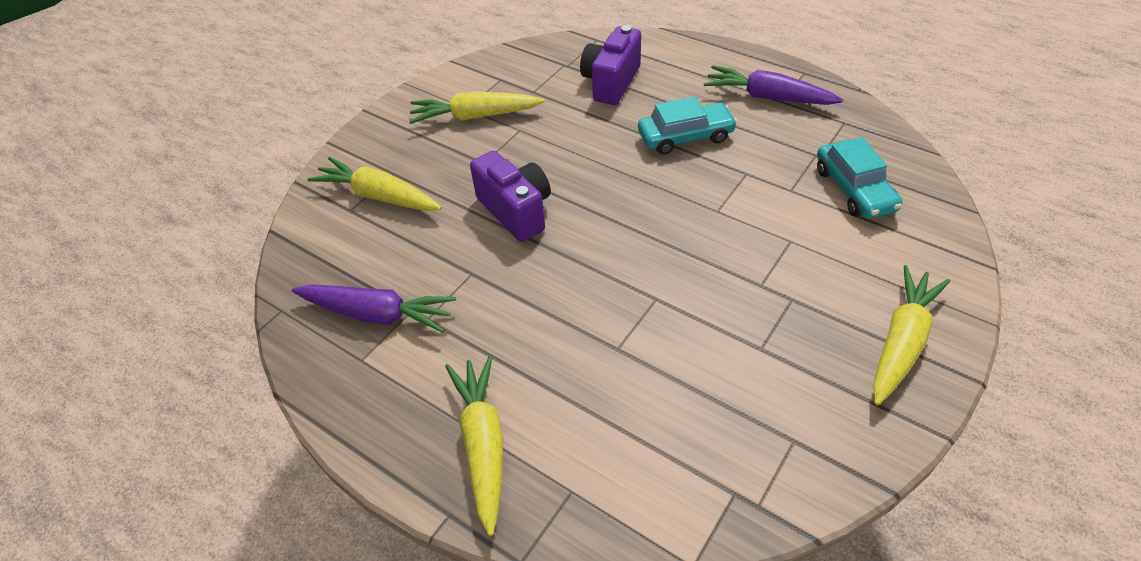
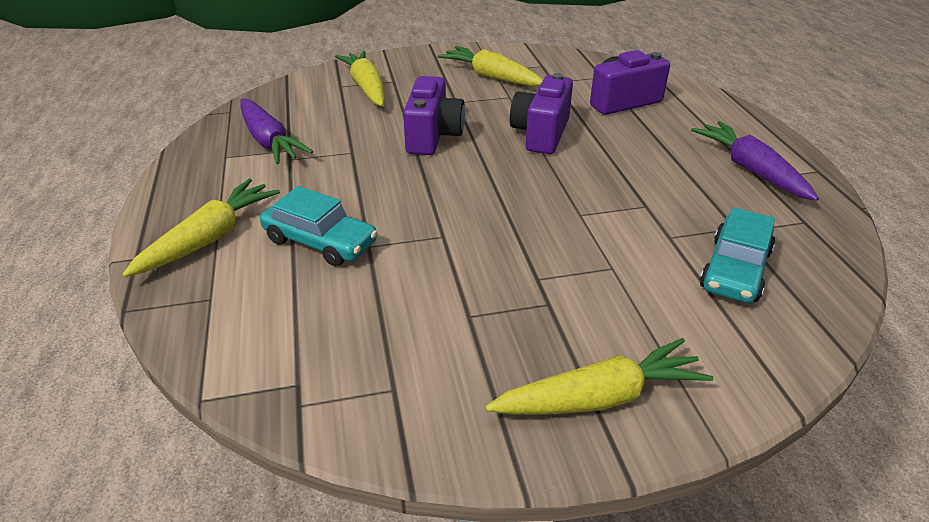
camera: 40 degrees right, 10 degrees down
(595, 153) = (541, 134): none -> purple camera
(685, 137) = (630, 158): turquoise car -> turquoise car (320, 241)

